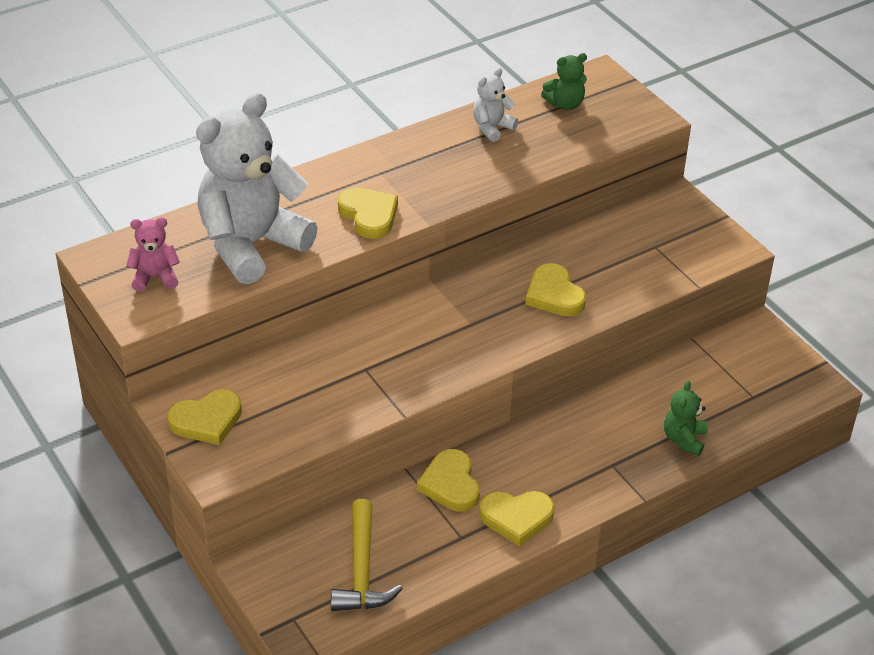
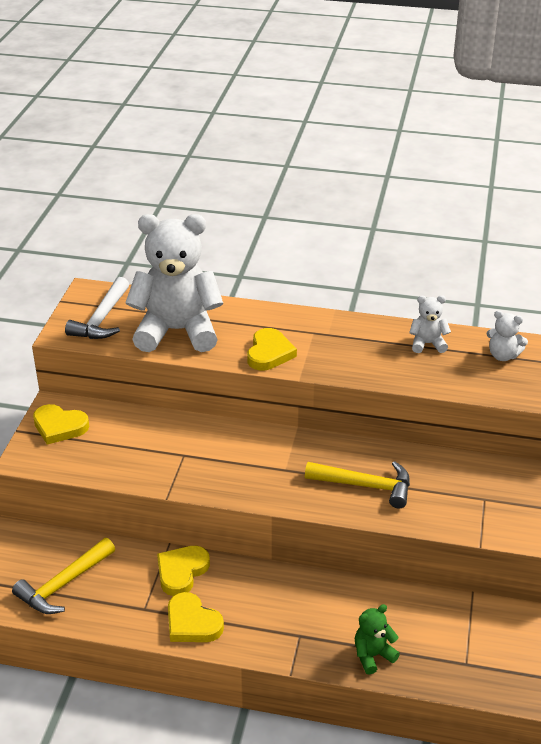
camera: 45 degrees right, 5 degrees down
(155, 277) = (102, 319): pink teddy bear -> white hammer
(554, 295) = (365, 486): yellow heart -> yellow hammer
(565, 104) = (503, 355): green teddy bear -> white teddy bear

